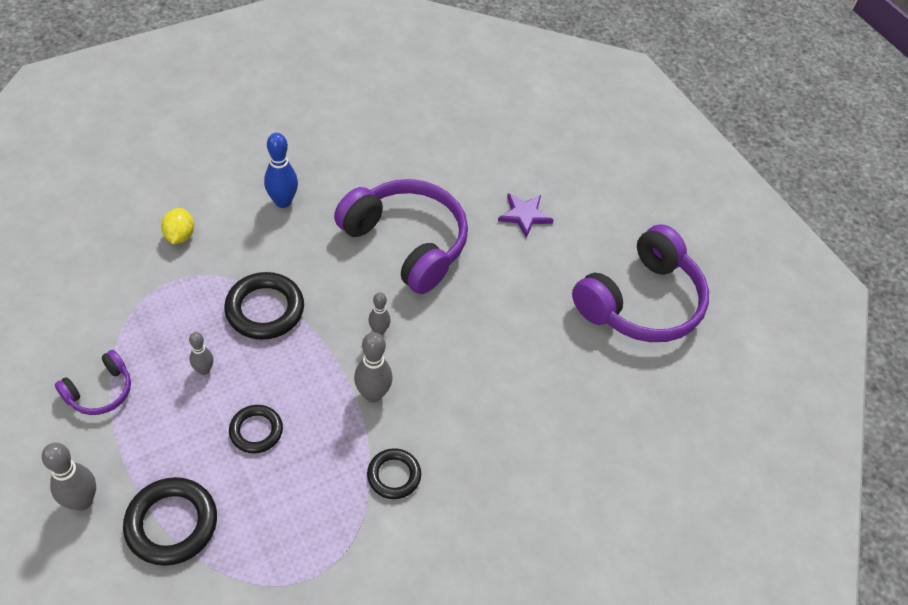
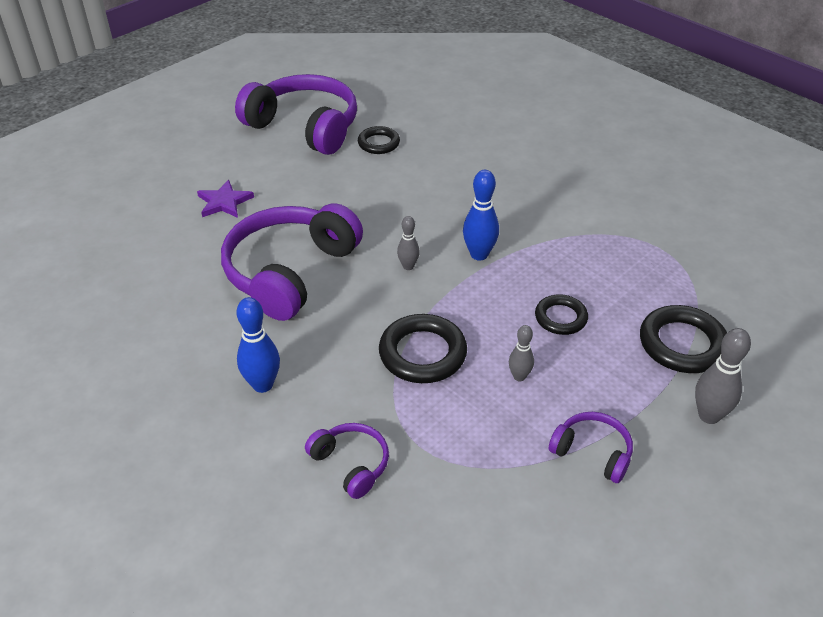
camera: 100 degrees left, 10 degrees down
(180, 235) = (351, 464): yellow lemon -> purple headphones
(373, 394) = (479, 254): grey bowling pin -> blue bowling pin
(394, 475) = (548, 226): black ring -> black ring (378, 143)

